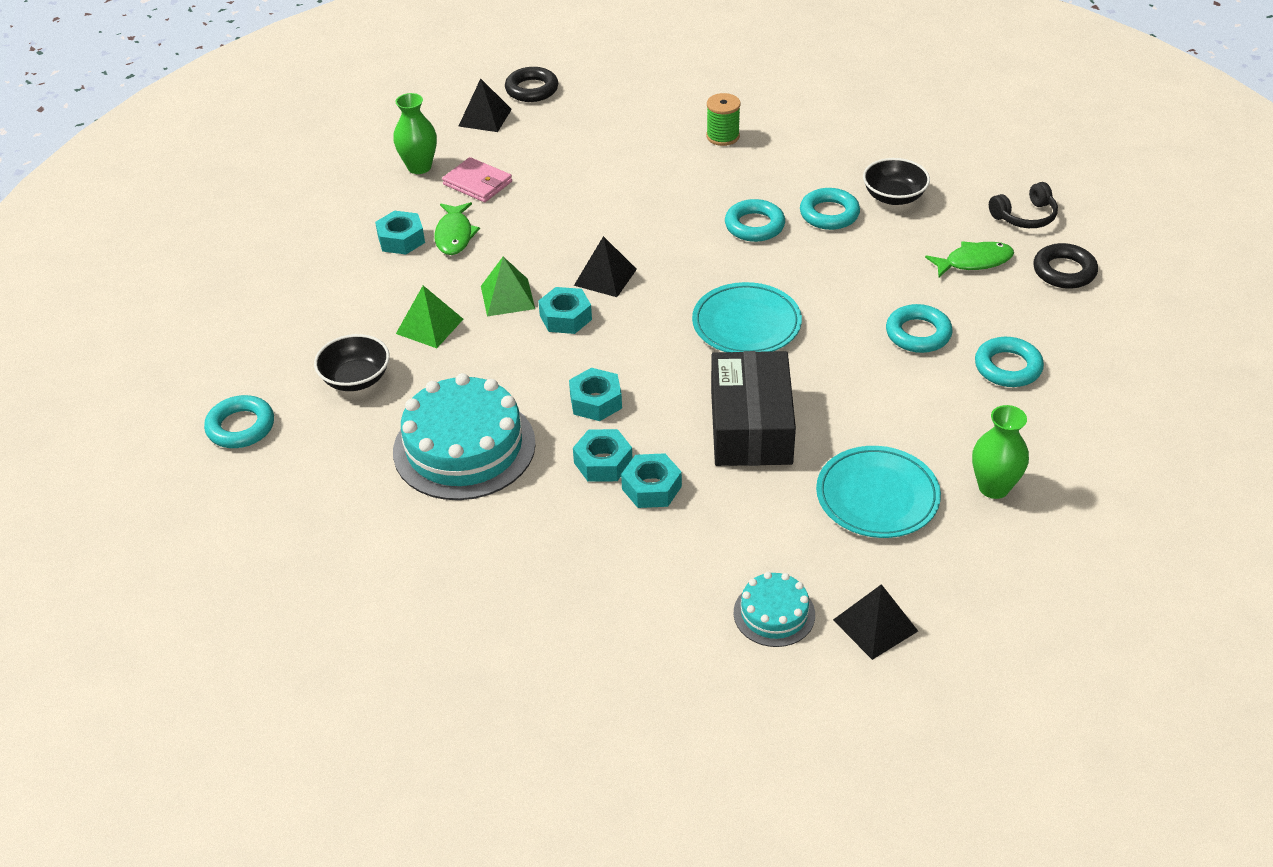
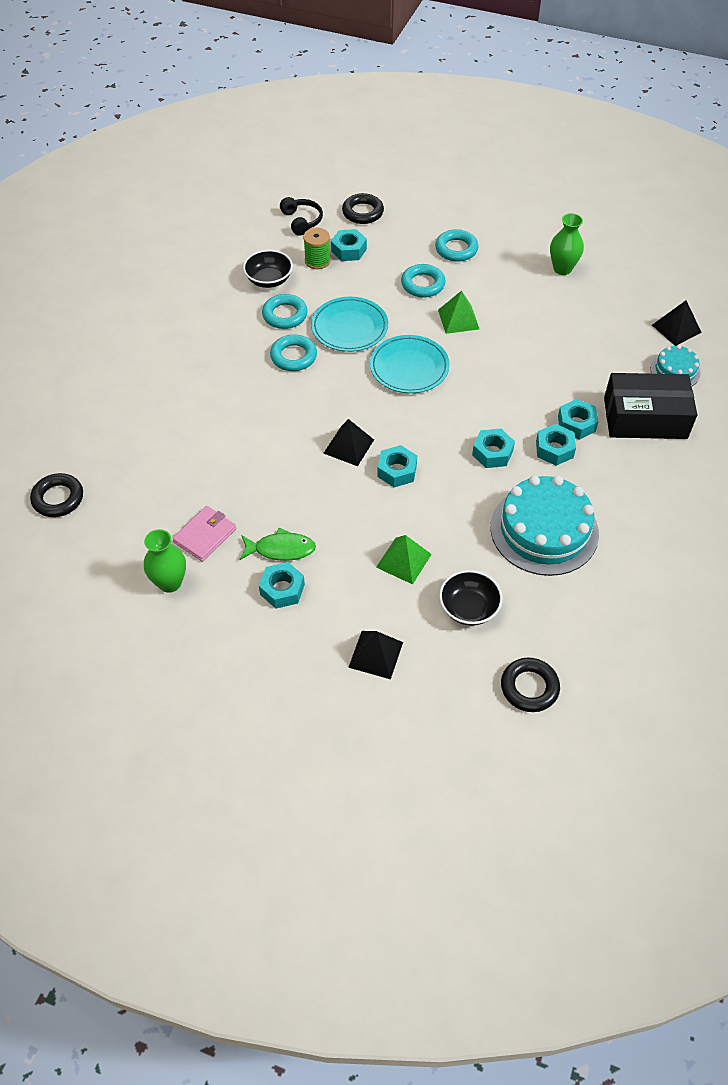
camera: 90 degrees left, 10 degrees up
(241, 427) = (529, 687): turquoise ring -> black ring
(485, 117) = (97, 534): black pyramid -> black pyramid (375, 654)
(507, 297) = (369, 509): green pyramid -> green pyramid (458, 319)
(722, 136) = (169, 368): green spool -> green spool (317, 261)
(751, 426) = (514, 371): black box -> black box (645, 418)
(877, 496) = (574, 318): turquoise plate -> turquoise plate (349, 327)
(974, 261) = (349, 250): green fish -> turquoise nut

